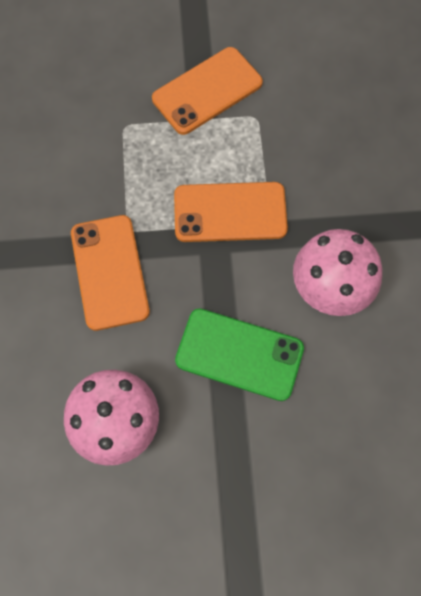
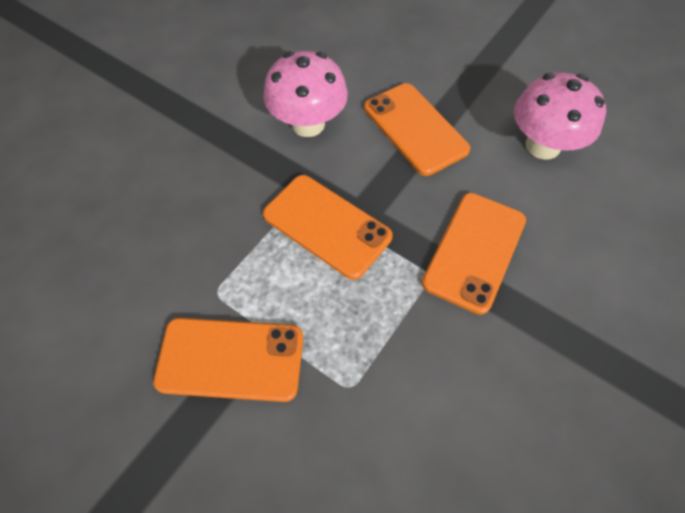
camera: 140 degrees left, 10 degrees down
(239, 354) = (415, 129): green phone -> orange phone

